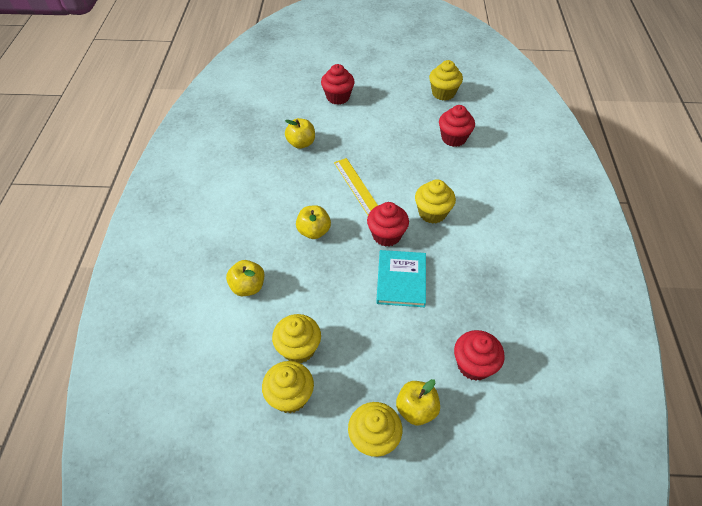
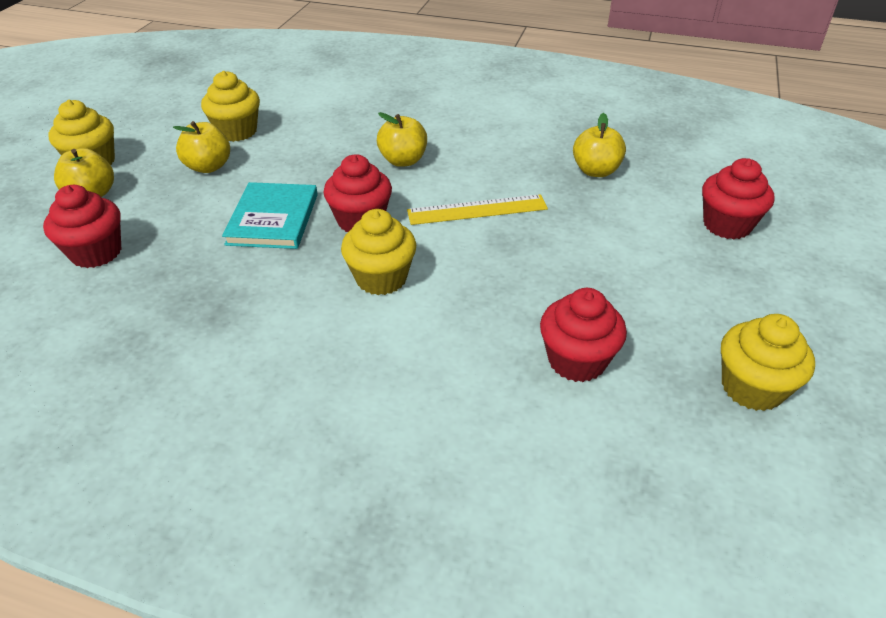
camera: 105 degrees right, 10 degrees down
(248, 287) = (343, 109): yellow apple -> yellow apple (208, 167)
(290, 396) = (187, 121): yellow cupcake -> none
(401, 280) = (273, 219): turquoise book -> turquoise book turned 75 degrees clockwise

